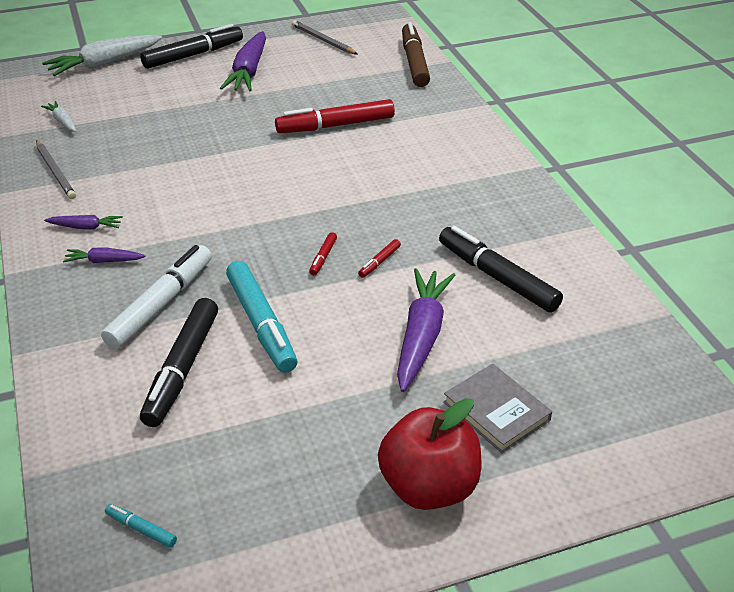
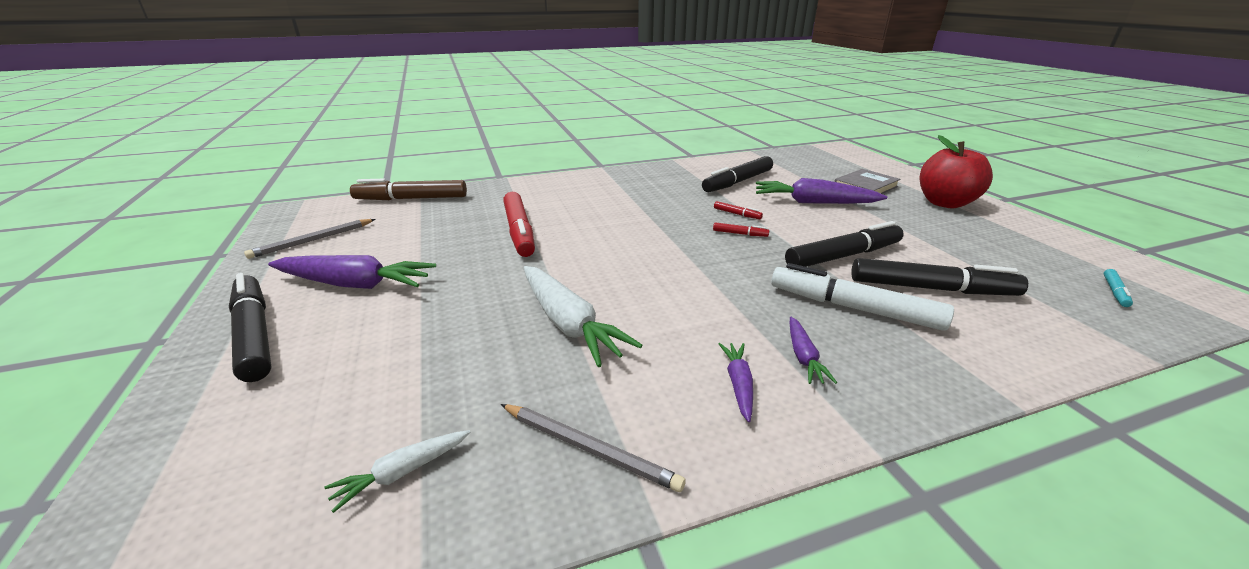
camera: 90 degrees left, 10 degrees down
(55, 172) = (589, 448): grey pencil -> grey pencil turned 60 degrees clockwise
(104, 63) = (177, 446): white carrot -> white carrot (569, 324)
(261, 324) = (843, 256): turquoise marker -> black marker

